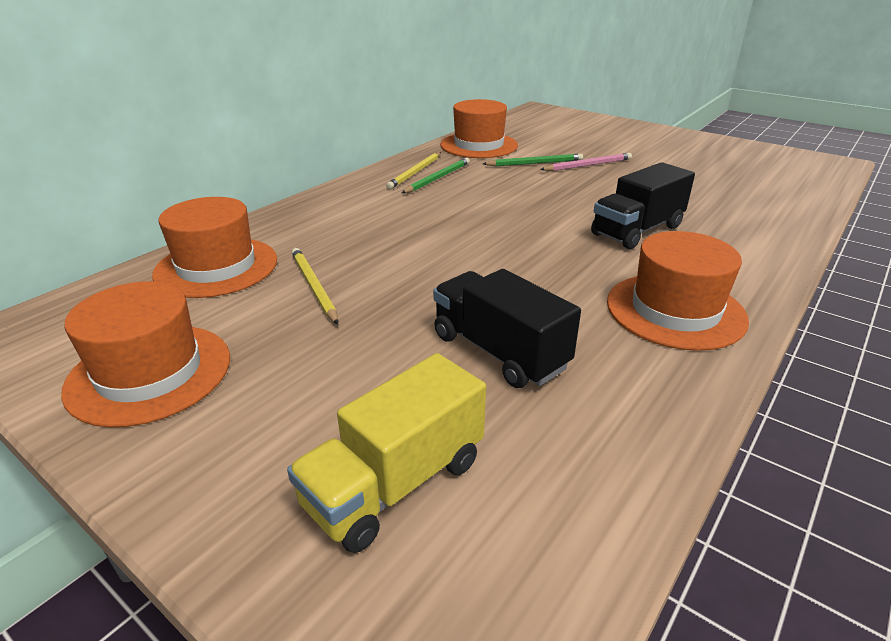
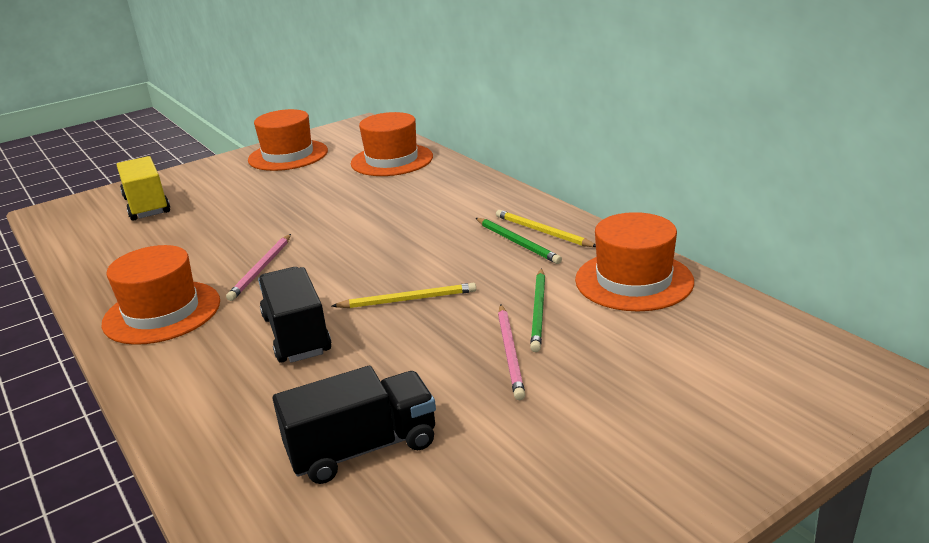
camera: 110 degrees right, 5 degrees down
(313, 287) = (336, 188): yellow pencil -> yellow pencil (408, 299)
(499, 351) = (200, 238): black truck -> black truck (362, 449)
(548, 278) = (261, 269): none -> pink pencil

